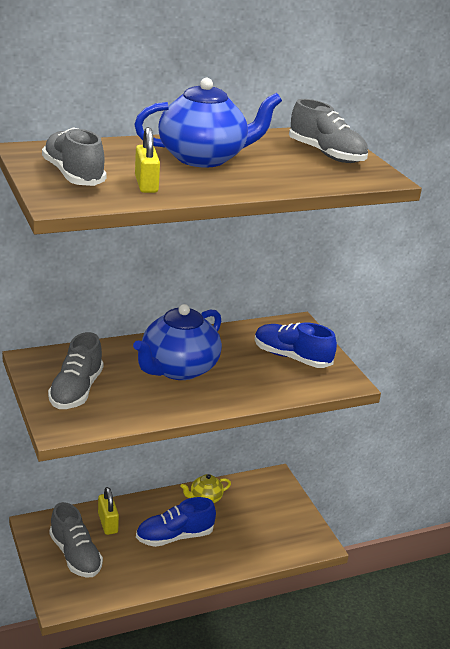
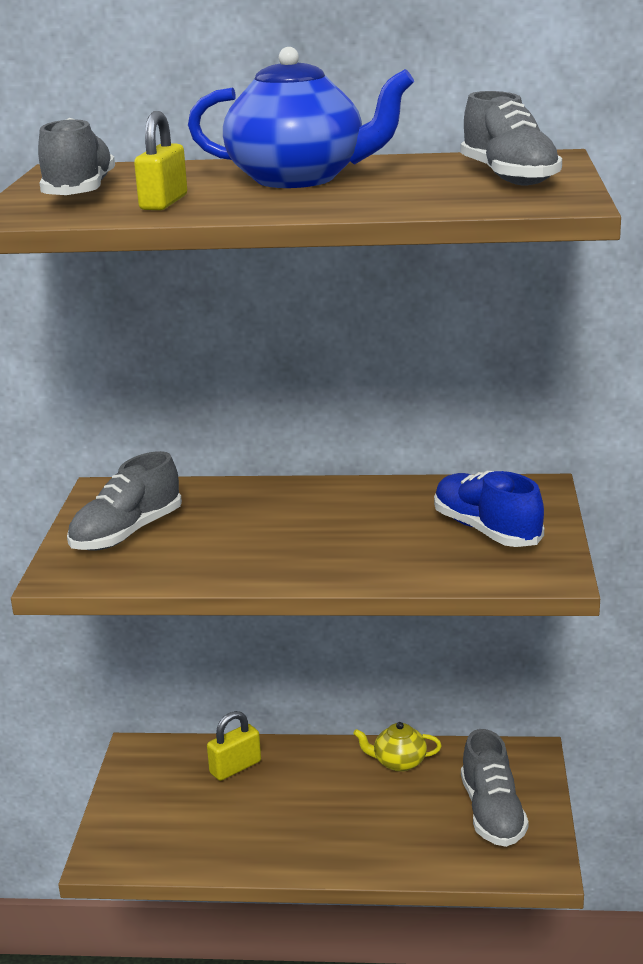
camera: 30 degrees right, 5 degrees down
(75, 555) = (163, 800): grey shoe -> grey shoe (492, 813)
(107, 523) = (235, 767): yellow padlock -> yellow padlock turned 45 degrees clockwise
(174, 537) = (318, 805): blue shoe -> none
(178, 369) = (294, 525): blue teapot -> none

